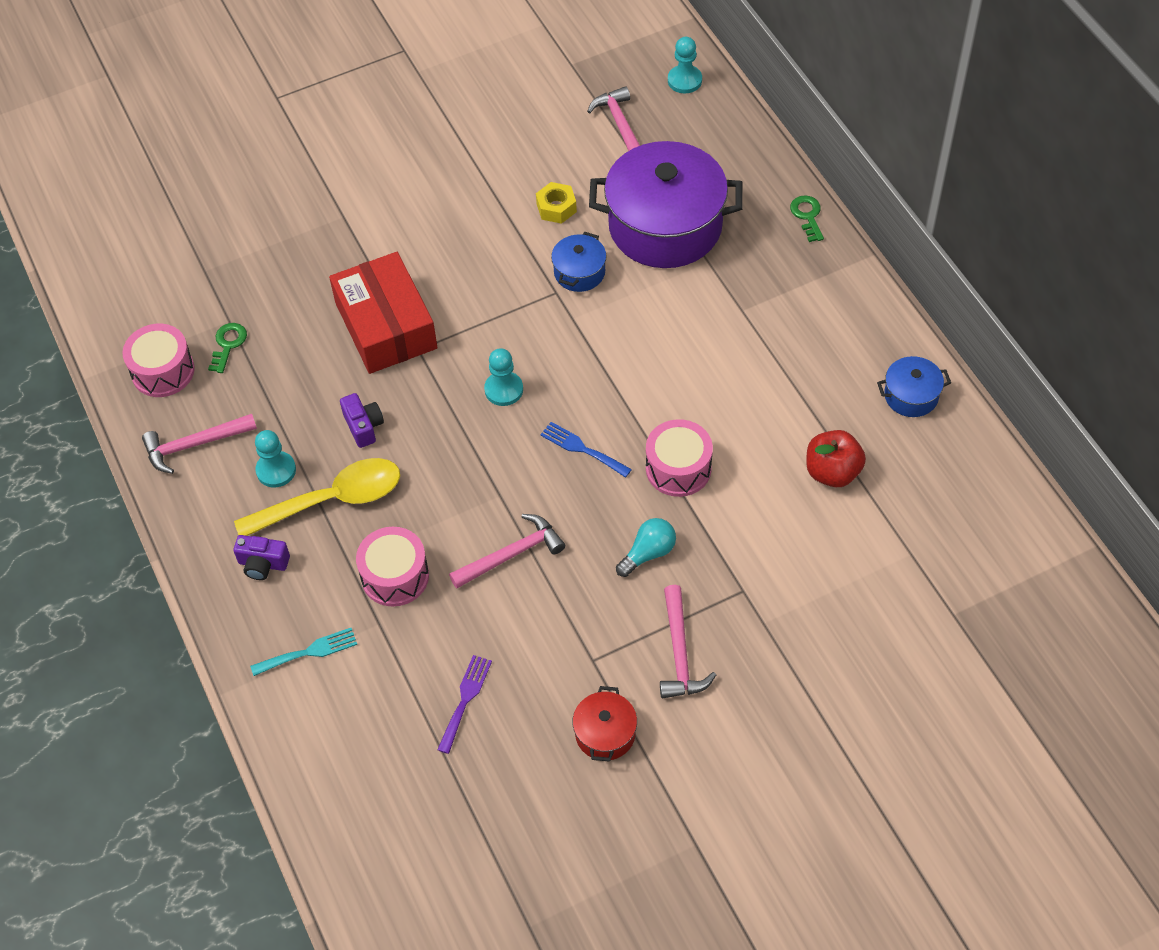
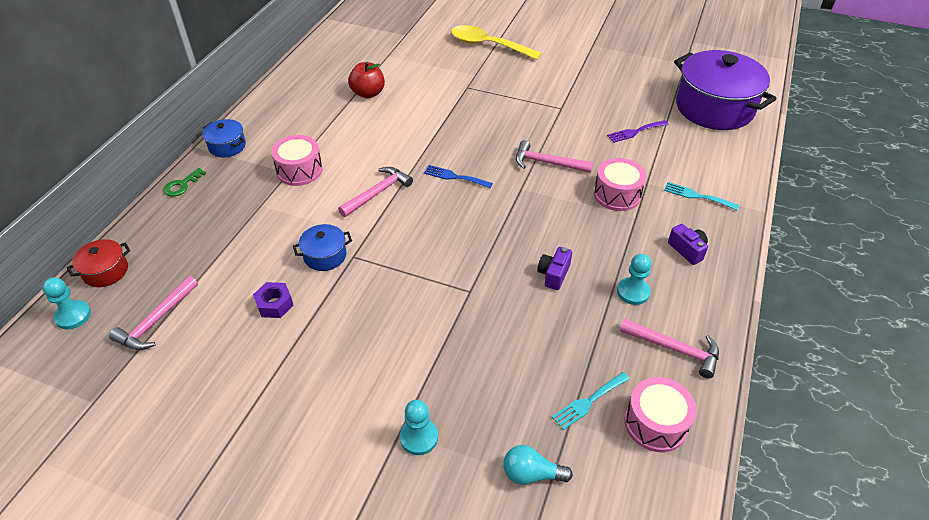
camera: 135 degrees left, 10 degrees down
(228, 344) = (588, 402): green key -> turquoise fork
(332, 500) = (614, 251): yellow spoon -> yellow spoon (488, 45)
(386, 325) = (470, 322): red box -> none
(504, 390) = (453, 231): turquoise pawn -> turquoise pawn (419, 437)
(556, 208) = (275, 304): yellow nut -> purple nut
(582, 449) = (454, 177): blue fork -> blue fork turned 120 degrees clockwise
(605, 733) = (587, 87): red pot -> red pot (106, 271)
(648, 553) = (485, 122): turquoise light bulb -> turquoise light bulb (531, 474)
(665, 226) = (245, 240): purple pot -> purple pot (714, 108)
(678, 468) = (425, 138): pink drum -> pink drum (299, 170)
(679, 653) = (522, 88): pink hammer -> pink hammer (378, 193)
(911, 396) = (292, 92): blue pot -> blue pot (227, 146)

